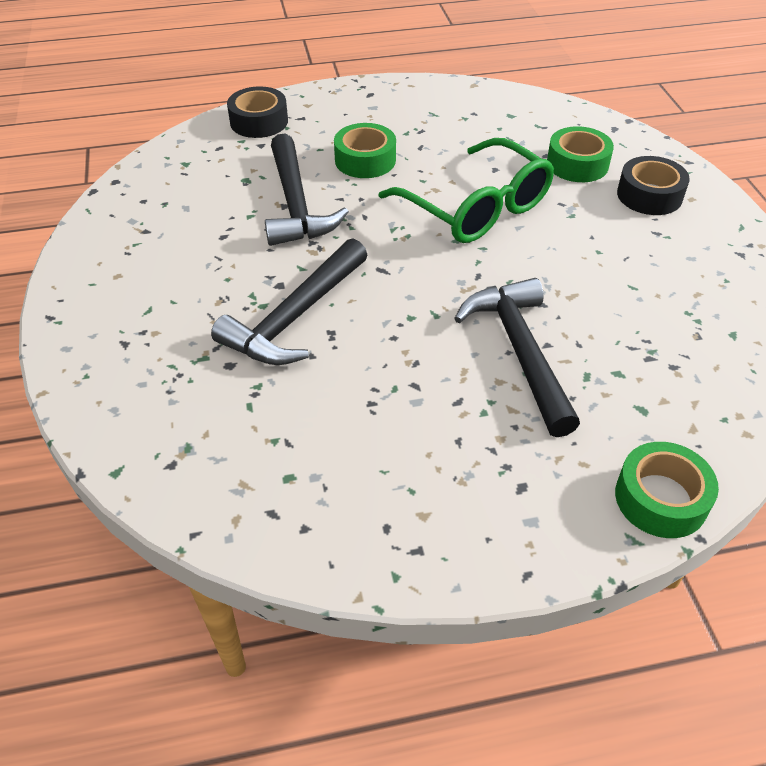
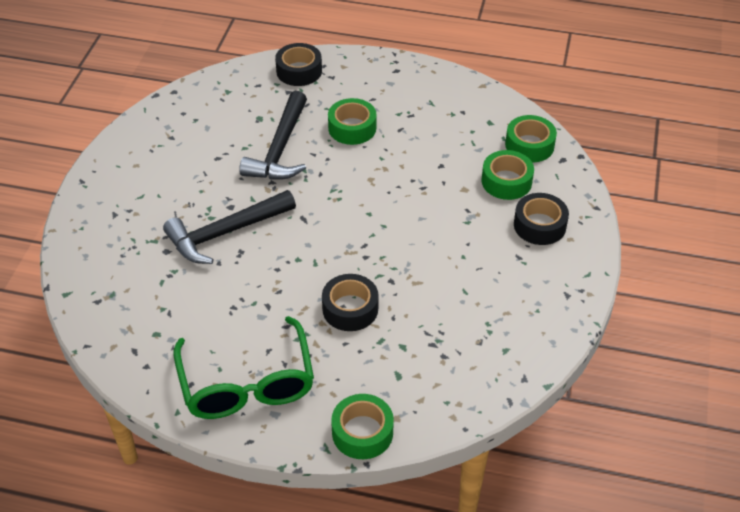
camera: 25 degrees right, 0 degrees up
(477, 208) = (403, 193): green glasses -> green glasses (247, 384)
(520, 352) = (350, 309): black hammer -> black tape
(570, 125) = (529, 145): none -> green tape

